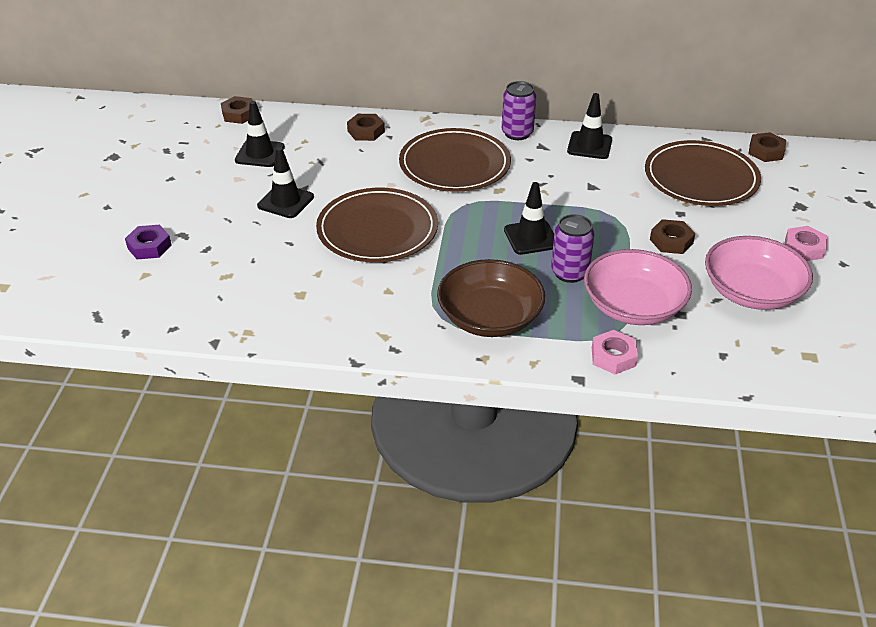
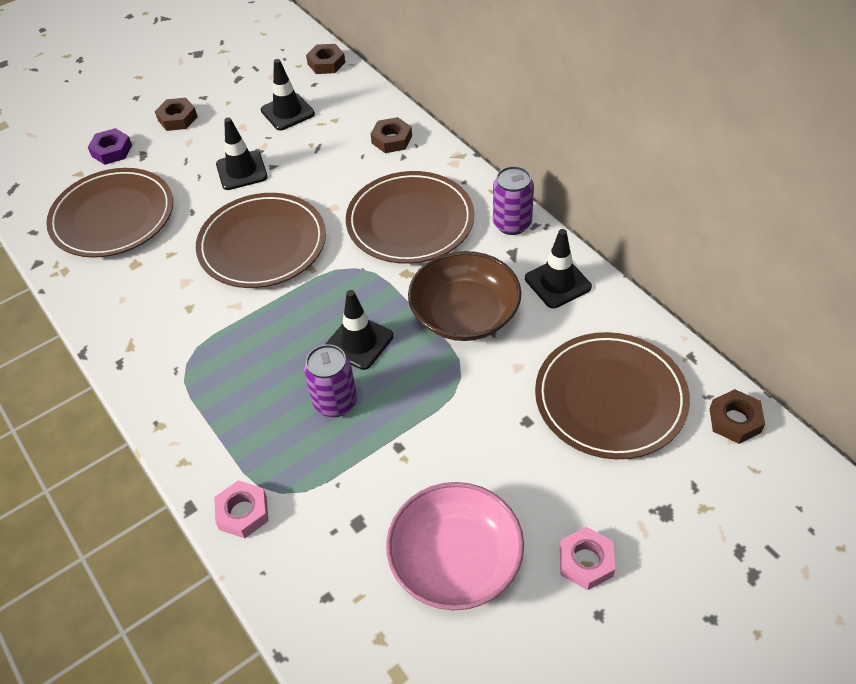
camera: 50 degrees right, 10 degrees up
(228, 281) = (113, 217): none -> brown plate
(490, 317) = (216, 392): brown bowl -> brown bowl (465, 314)
(633, 306) = (333, 480): pink bowl -> none
(671, 241) = (469, 444): brown nut -> brown nut (177, 118)

